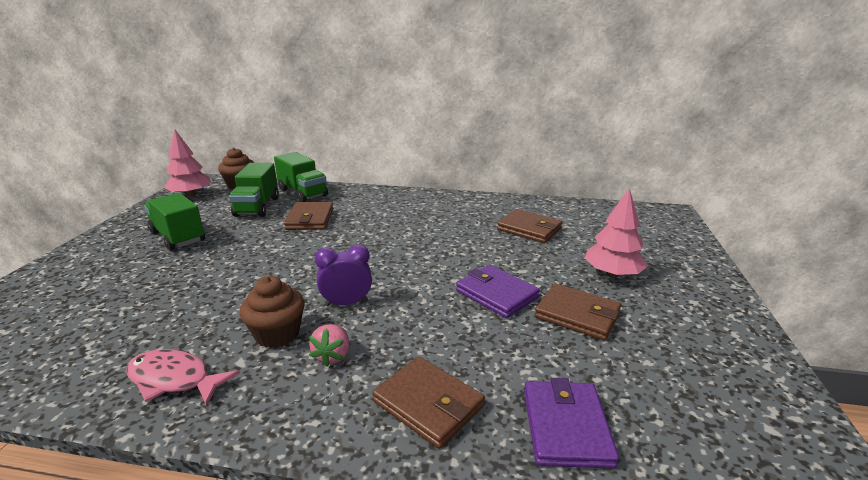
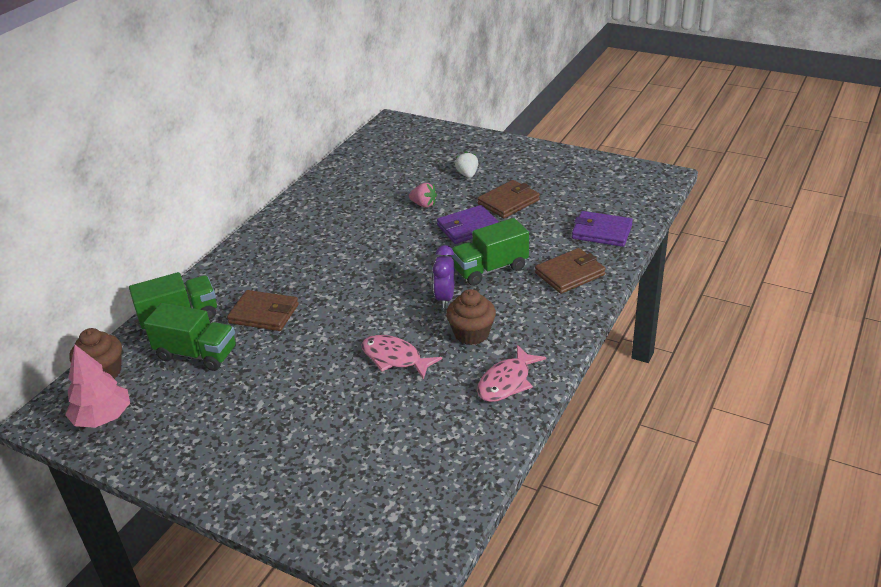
camera: 70 degrees left, 10 degrees up
(178, 237) = (243, 412): green truck -> green truck (490, 269)
(237, 291) = (395, 358): none -> pink fish
(333, 356) = (509, 308): pink strawberry -> pink strawberry (423, 204)
(529, 229) = (377, 191): brown wallet -> none
(612, 274) = (467, 174): pink tree -> white strawberry

